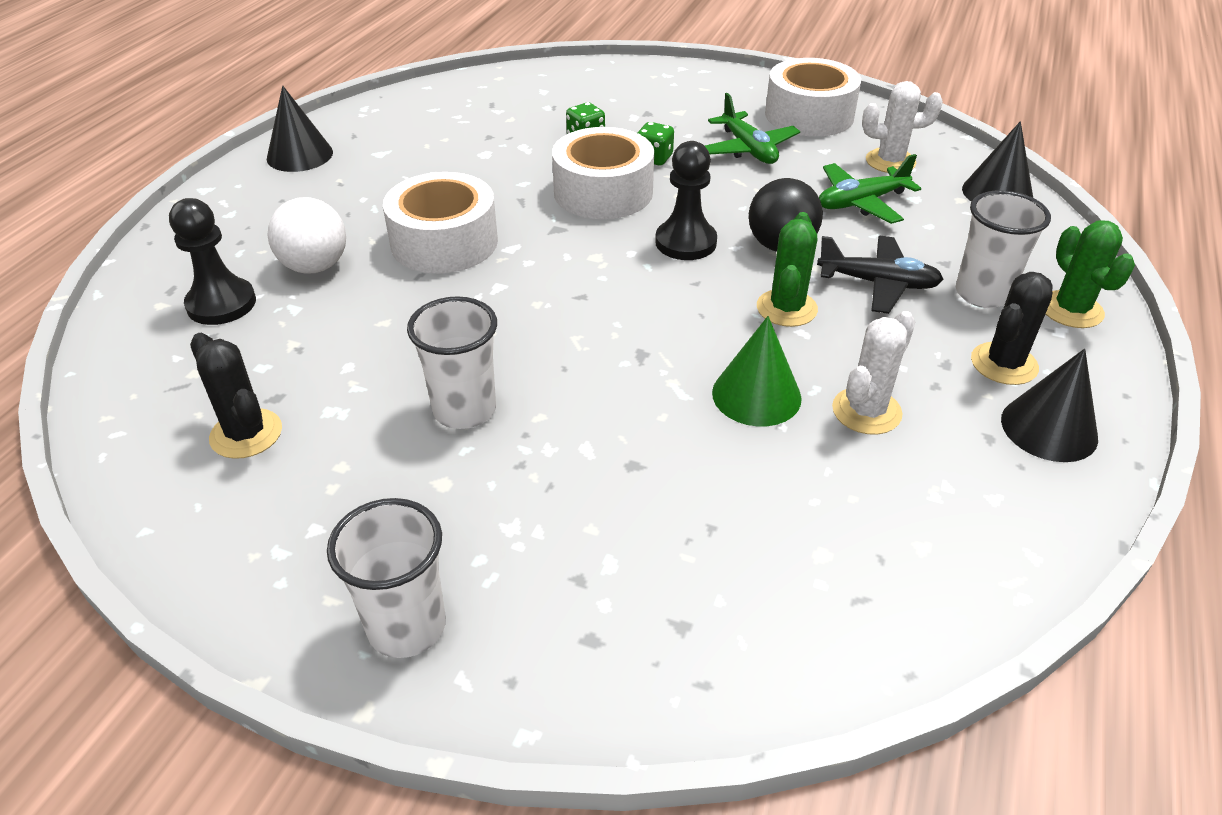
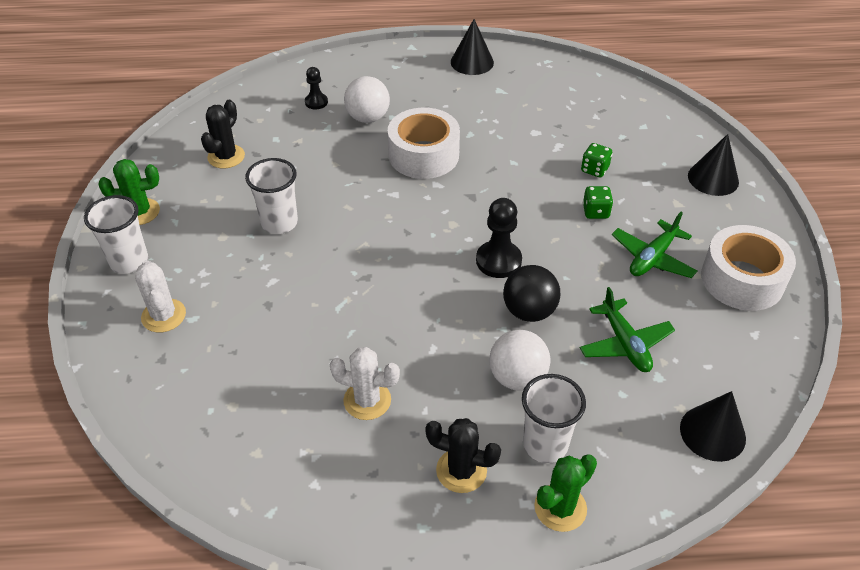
camera: 65 degrees right, 5 degrees up
(221, 304) = (316, 102): black pawn -> black pawn, size x0.60
(603, 192) = (531, 202): white tape -> none
(756, 395) = (355, 341): green cone -> none
(786, 308) = (454, 333): green cactus -> green cactus (140, 212)
(861, 202) = (625, 344): green plane -> green plane turned 150 degrees counterclockwise
(878, 283) = (517, 377): black plane -> white ball
(890, 161) = (707, 349): white cactus -> white cactus (163, 316)
(1049, 428) = (400, 507): black cone -> black cone (713, 178)

